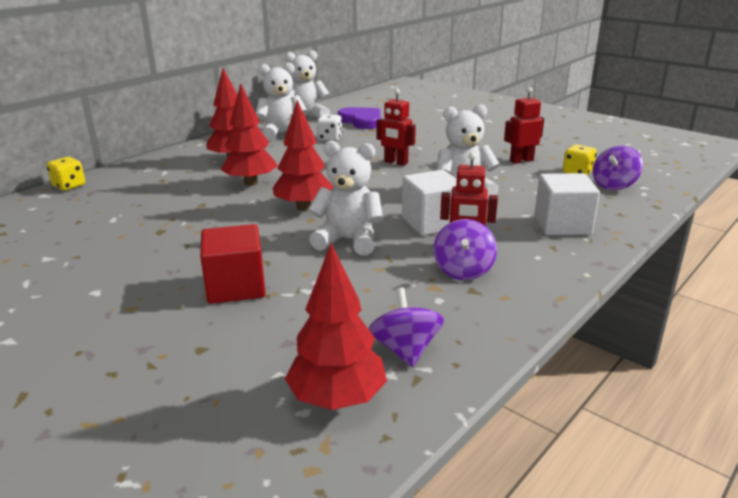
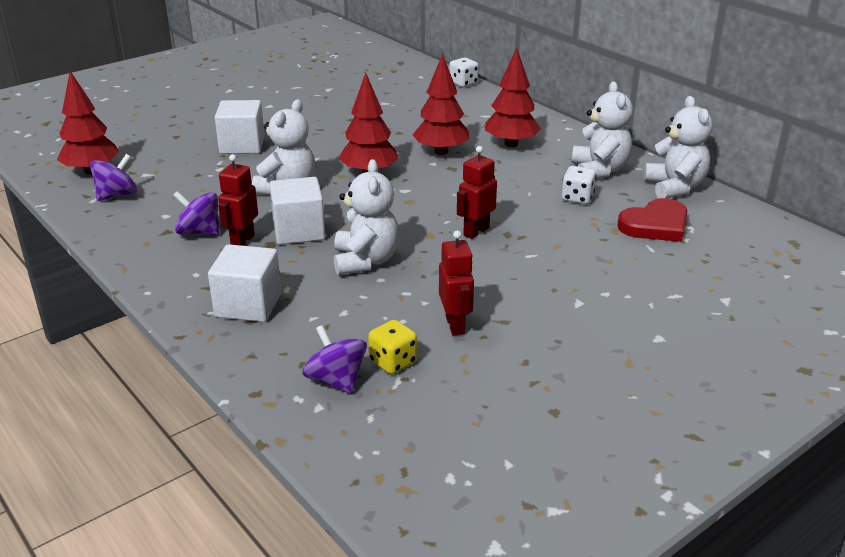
camera: 100 degrees right, 5 degrees up
(69, 186) = (463, 83): yellow dice -> white dice
(236, 287) = (242, 145): red cube -> white cube
(361, 121) = (655, 225): purple heart -> red heart
(405, 350) = (117, 195): purple spinning top -> purple spinning top turned 45 degrees counterclockwise

